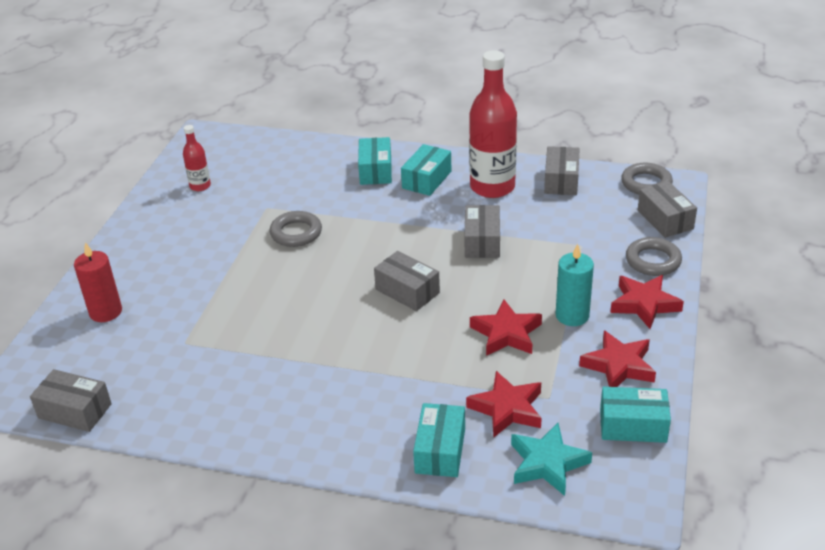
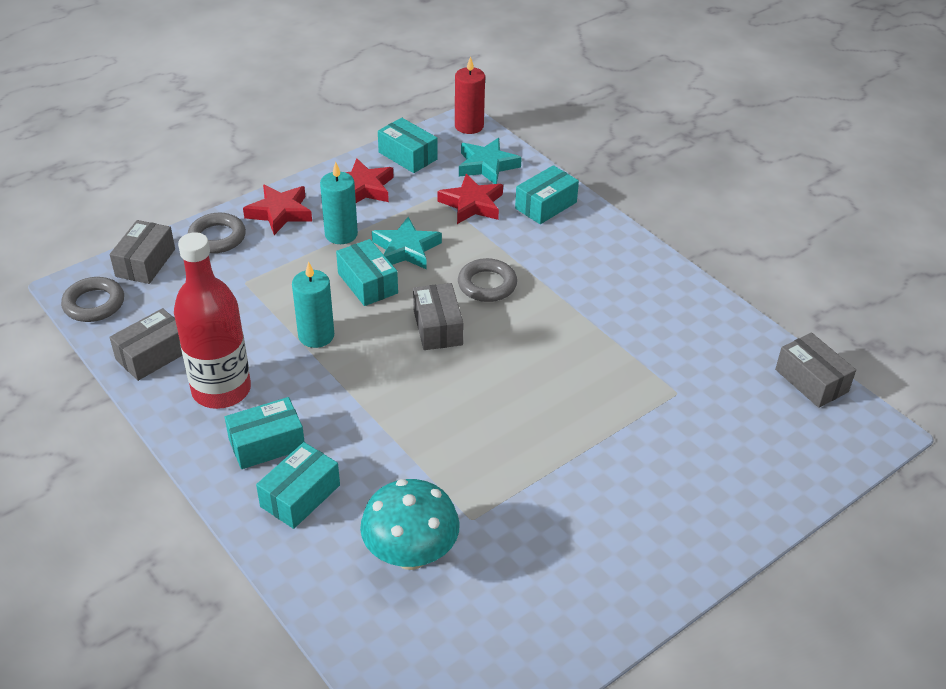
camera: 145 degrees left, 5 degrees up
(106, 312) = (739, 475): red candle -> red candle (469, 126)
(200, 186) = (521, 616): red bottle -> none
(285, 179) = (411, 555): none -> turquoise mushroom
(296, 233) = (472, 458): grey ring -> grey ring (487, 284)
(482, 241) = (316, 336): grey box -> turquoise candle
(498, 292) = (367, 283): none -> turquoise box
(506, 333) = (406, 249): red star -> turquoise star

